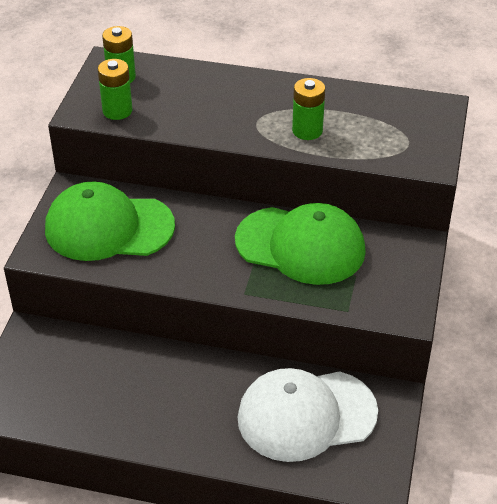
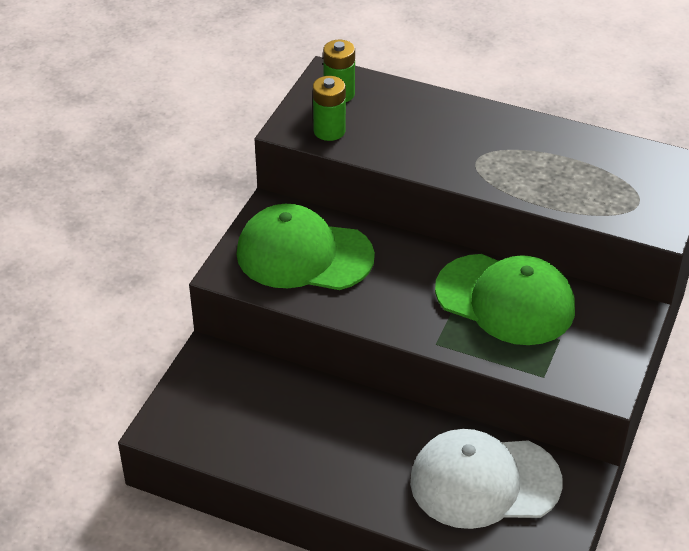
camera: 10 degrees right, 0 degrees up
(307, 131) = (530, 176): green battery -> none

